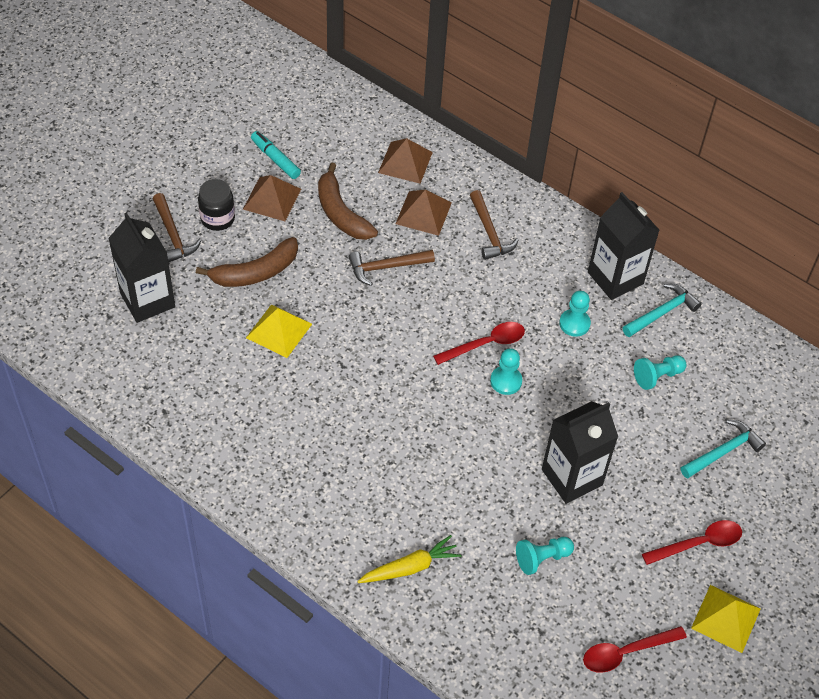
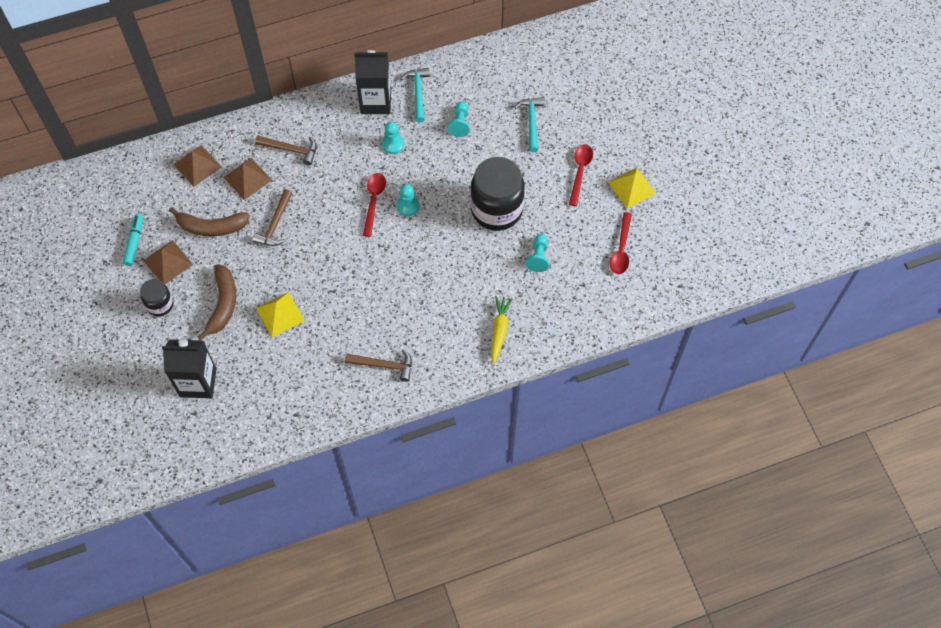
camera: 55 degrees left, 10 degrees up
(173, 235) = (153, 339): brown hammer -> brown hammer (384, 365)
(275, 159) = (134, 242): turquoise marker -> turquoise marker turned 105 degrees clockwise
(572, 477) = (496, 210): black carton -> black jar

